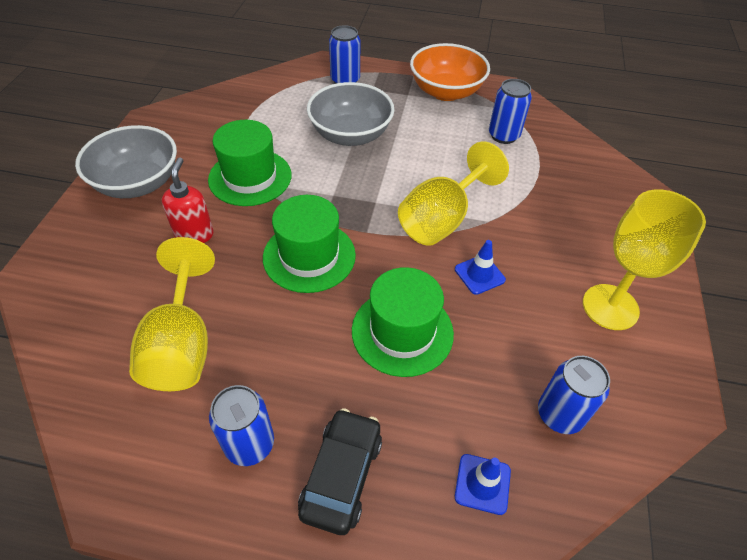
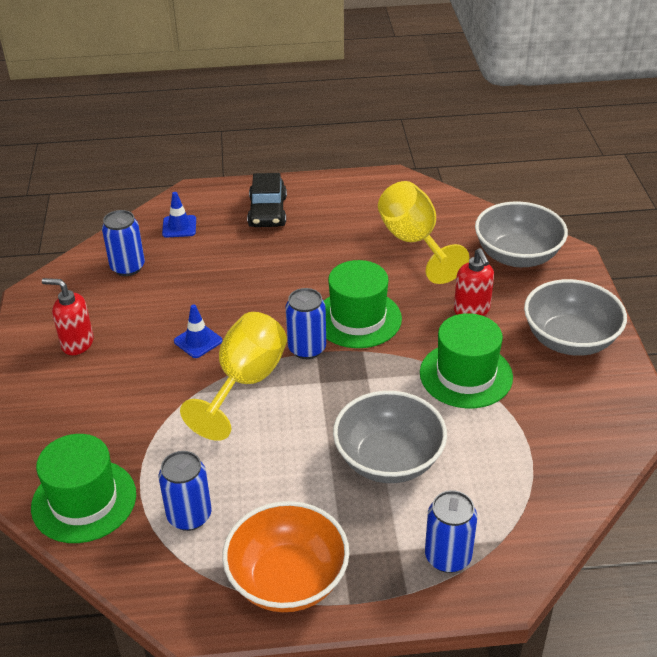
camera: 165 degrees right, 10 degrees down
(88, 288) = (517, 256): none -> grey bowl
(249, 444) = (331, 211): blue can -> blue can (307, 348)
(402, 331) = (254, 286): green hat -> green hat (84, 501)
(610, 307) = (77, 343): yellow goblet -> red soap dispenser

